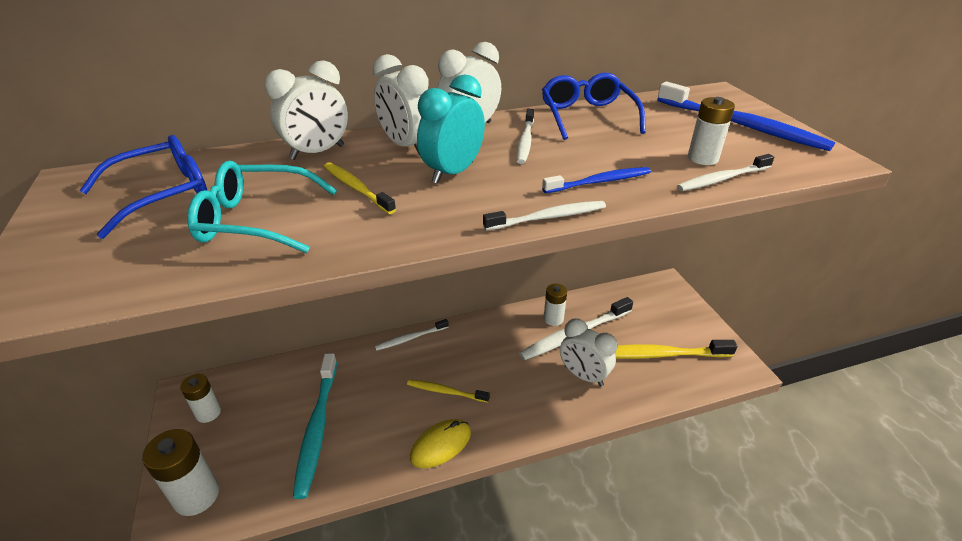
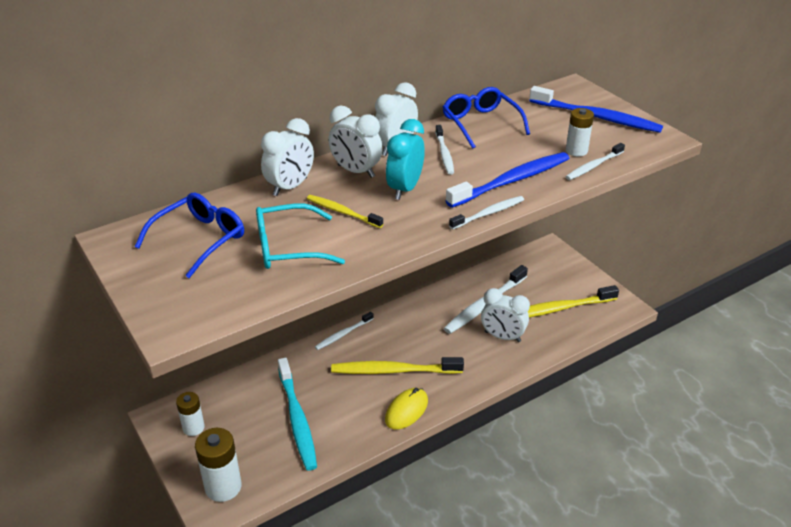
camera: 15 degrees left, 0 degrees up
(445, 391) = (393, 371): yellow toothbrush -> yellow toothbrush, size x1.78
(553, 319) = (462, 295): white battery -> none
(600, 182) = (512, 181): blue toothbrush -> blue toothbrush, size x1.78

